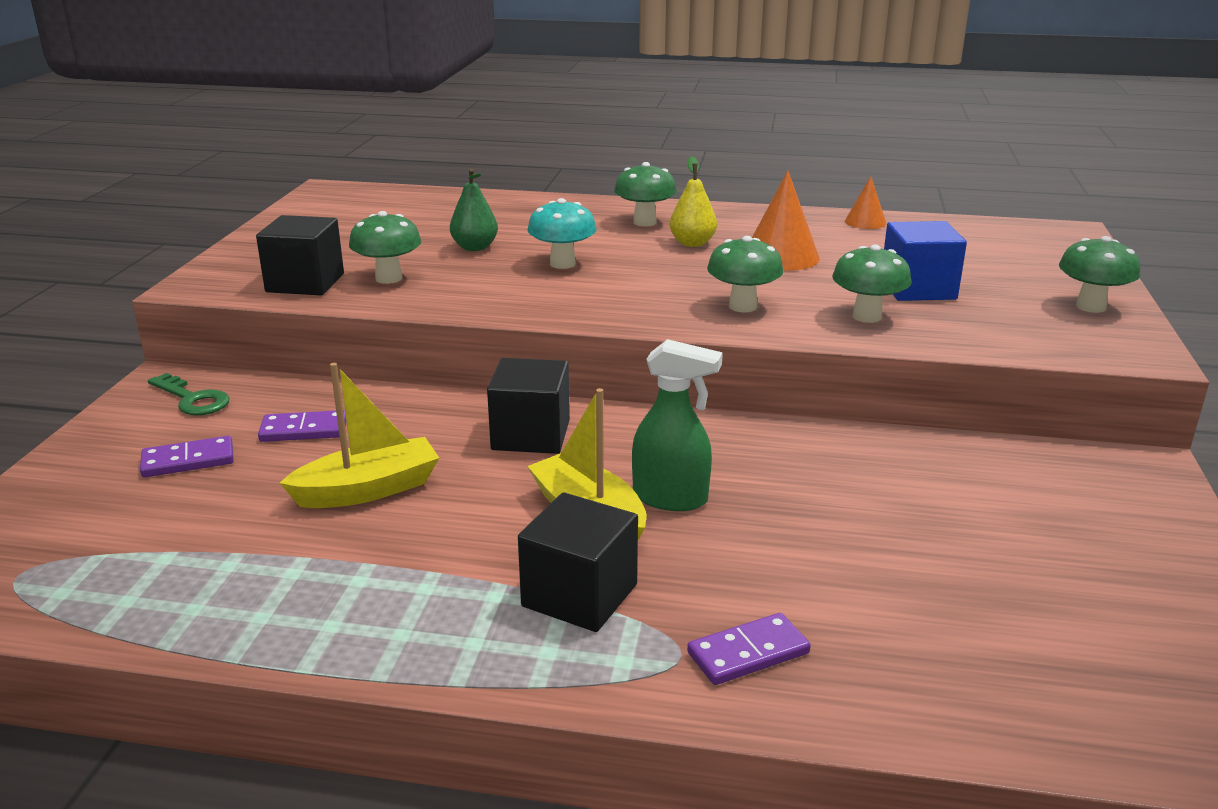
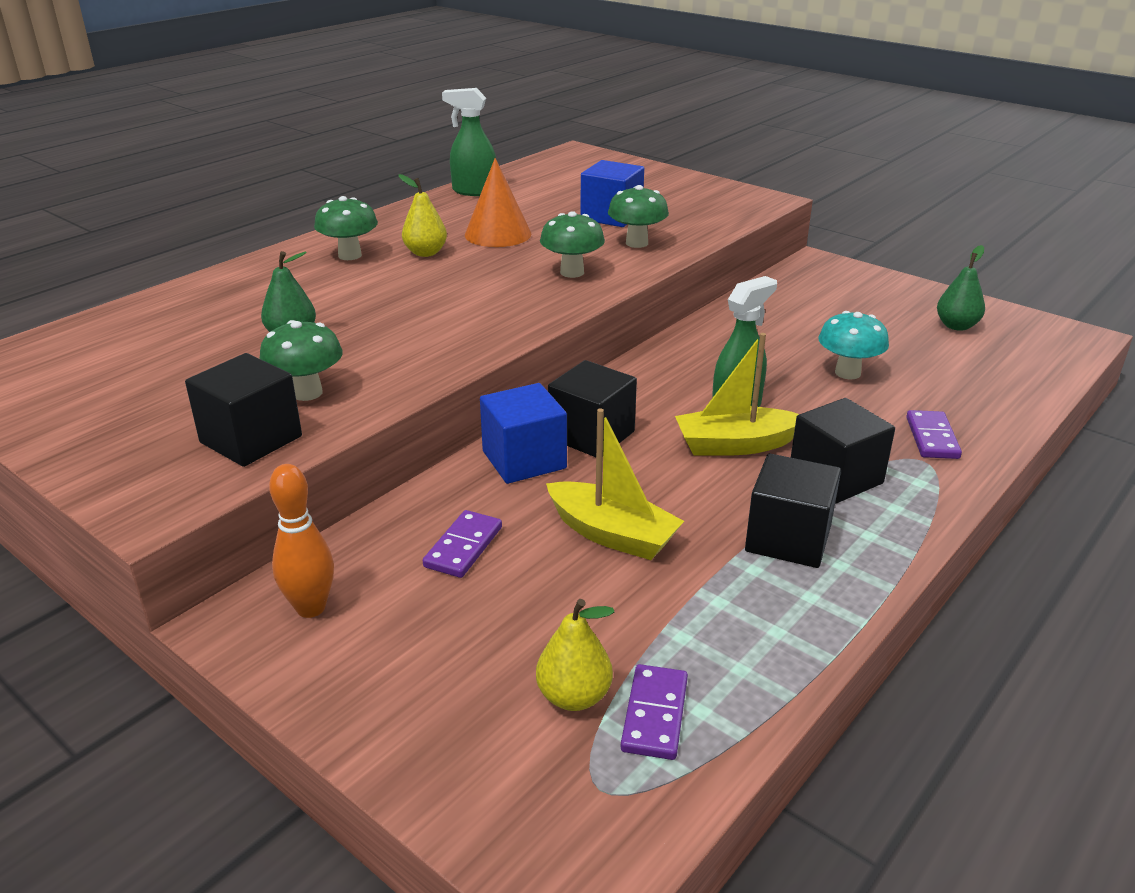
camera: 60 degrees left, 5 degrees up
(126, 533) = (574, 696): none -> yellow pear
(188, 460) = (455, 632): purple domino -> purple domino (654, 715)
(193, 399) = (311, 608): green key -> orange bowling pin
(368, 490) = (612, 534): yellow boat -> yellow boat turned 120 degrees clockwise
(428, 589) = (788, 539): none -> black cube
(458, 416) = (524, 460): none -> blue cube
(562, 264) = (393, 310): turquoise mushroom -> turquoise mushroom (847, 373)
(865, 222) = (474, 191): orange cone -> green spray bottle
(1090, 307) = (694, 187): green mushroom -> none
(1124, 621) = (956, 326): none -> green pear

